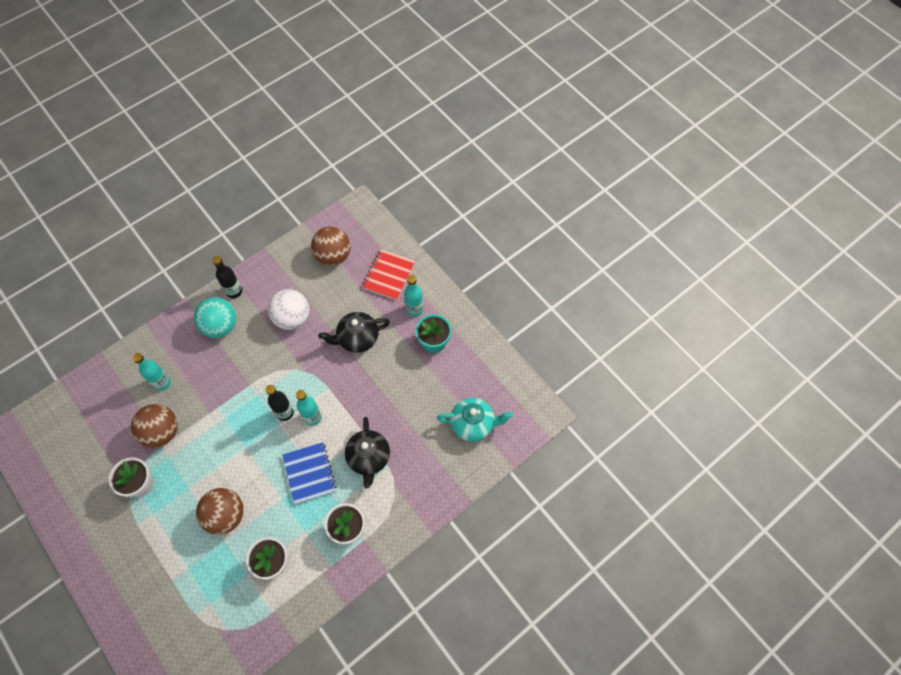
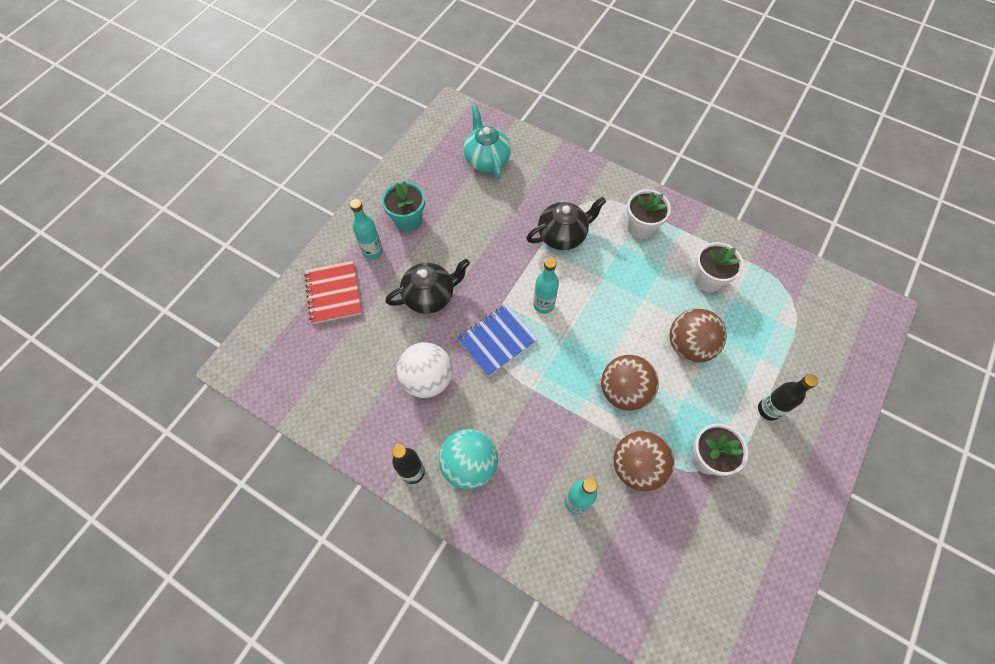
camera: 110 degrees left, 0 degrees up
(285, 413) = (550, 336): black bottle -> black bottle (768, 410)
(309, 473) = (605, 283): blue notebook -> blue notebook (497, 340)
(333, 256) = (322, 367): brown ball -> brown ball (624, 391)
(357, 338) = (430, 296): black teapot -> black teapot turned 75 degrees counterclockwise
(389, 275) = (333, 293): red notebook -> red notebook turned 75 degrees clockwise

